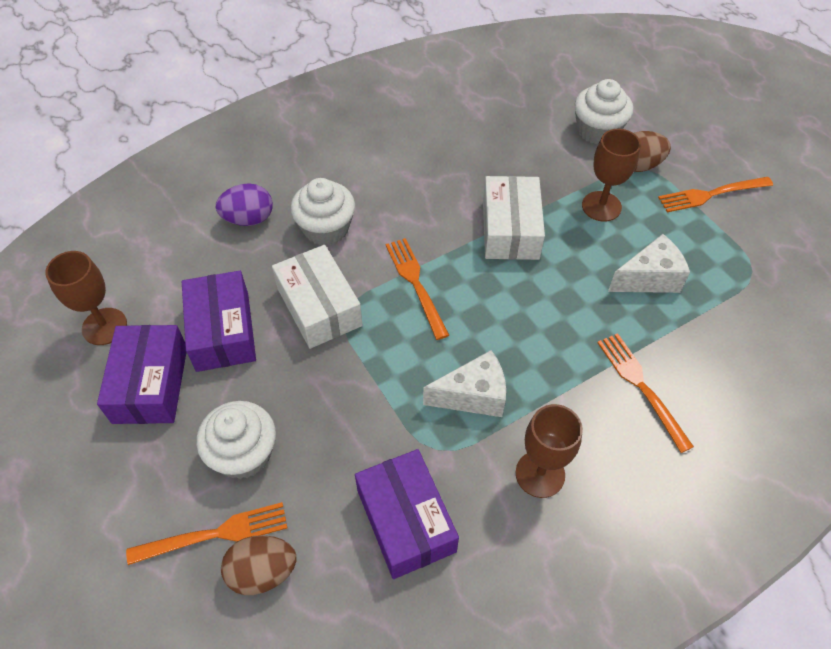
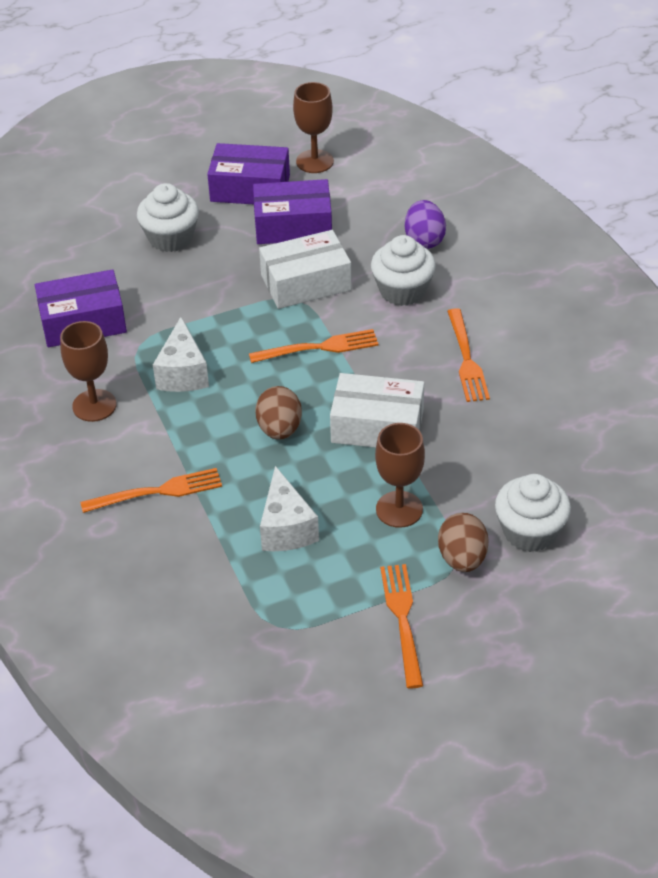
camera: 100 degrees right, 10 degrees down
(216, 534) = (109, 224): orange fork -> orange fork (467, 359)
(262, 572) = (72, 247): brown egg -> brown egg (279, 429)

